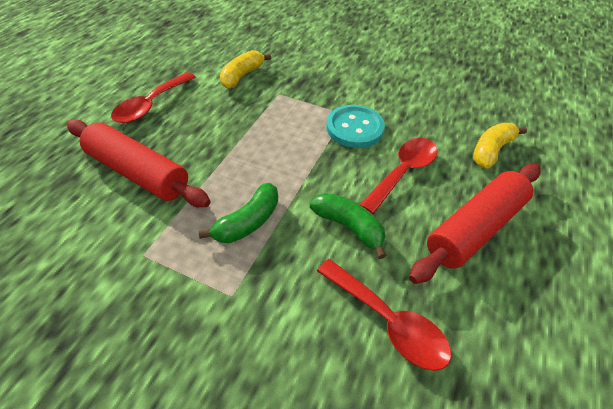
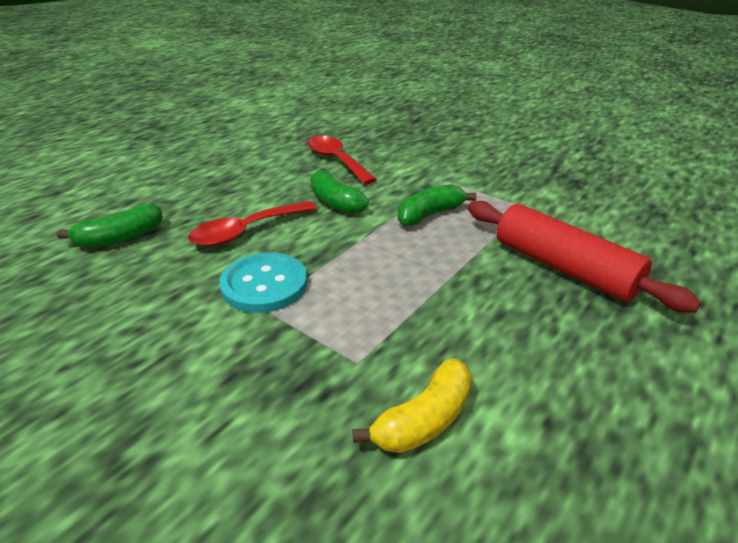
camera: 165 degrees left, 15 degrees down
(151, 105) = (597, 370): red spoon -> none
(474, 228) = (223, 188): red rolling pin -> none
(491, 150) = (120, 238): yellow banana -> green banana

